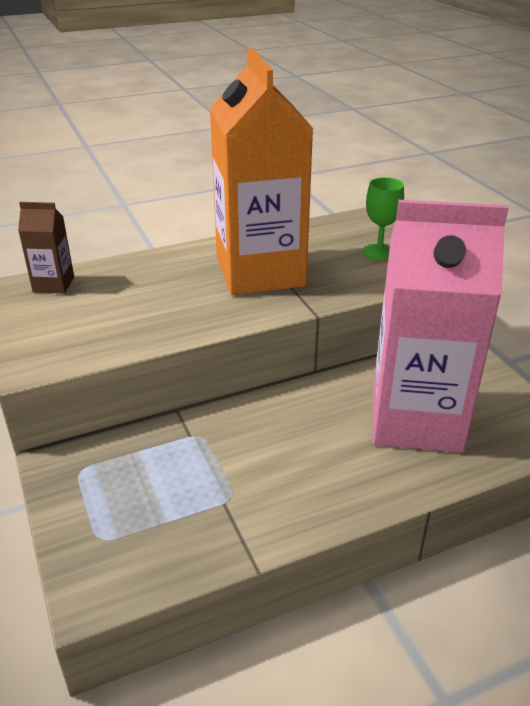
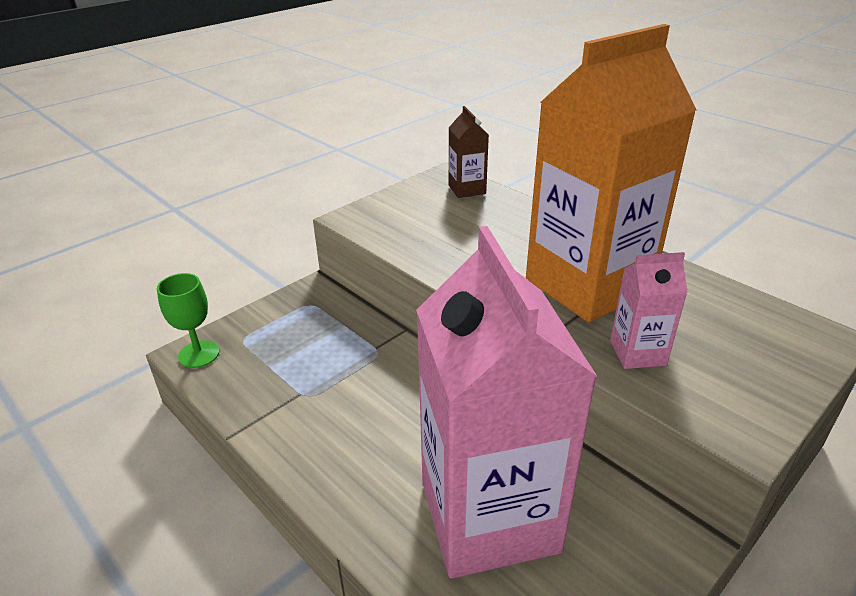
camera: 70 degrees right, 0 degrees up
(349, 279) = (637, 353): none -> pink carton
(379, 252) = (734, 366): green goblet -> green goblet (199, 354)

